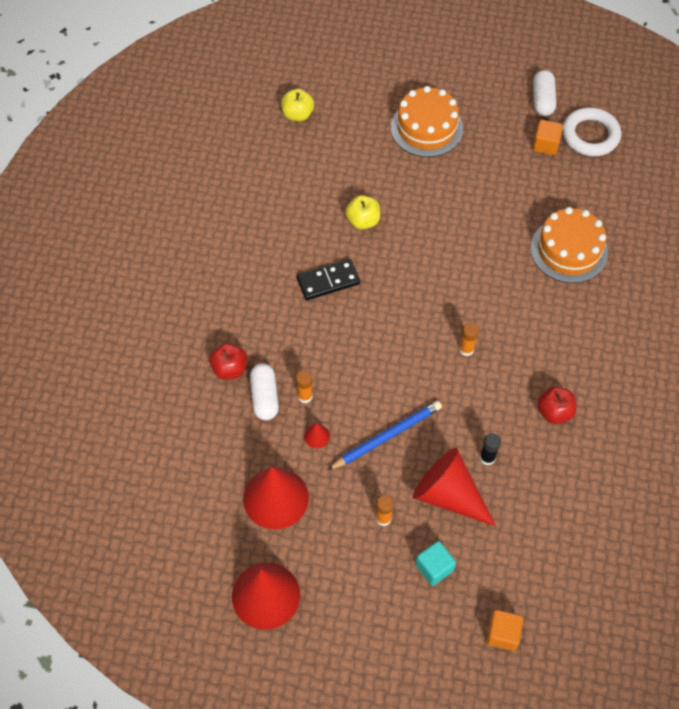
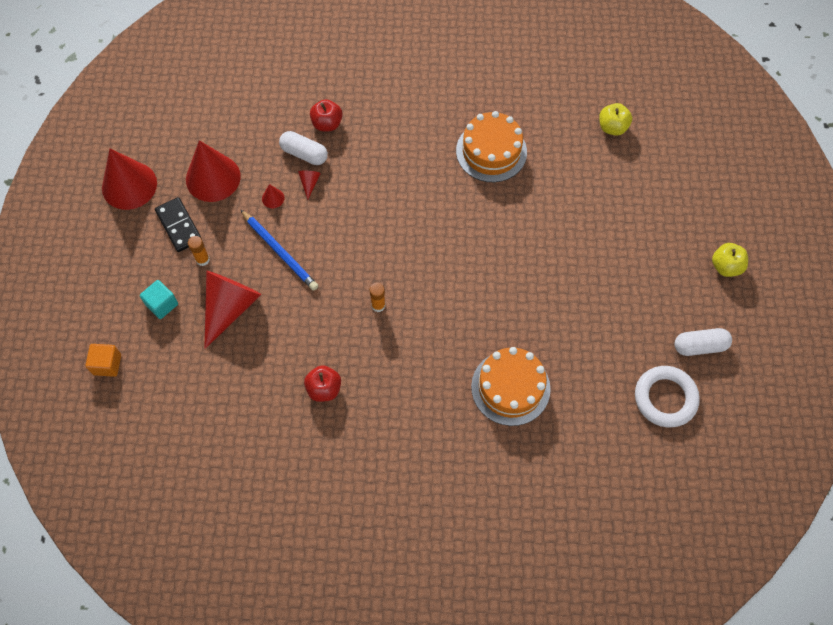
camera: 80 degrees right, 5 degrees up
(264, 397) = (304, 154): white capsule -> white capsule turned 45 degrees clockwise
(305, 396) = (309, 183): orange glue stick -> red cone
(328, 281) = (429, 182): black domino -> black domino (179, 226)
(363, 221) = (502, 200): yellow apple -> yellow apple (726, 266)
(426, 128) = (629, 240): orange cake -> orange cake (491, 151)
(487, 458) = (269, 335): black glue stick -> none
(545, 145) = (639, 354): orange cube -> none

